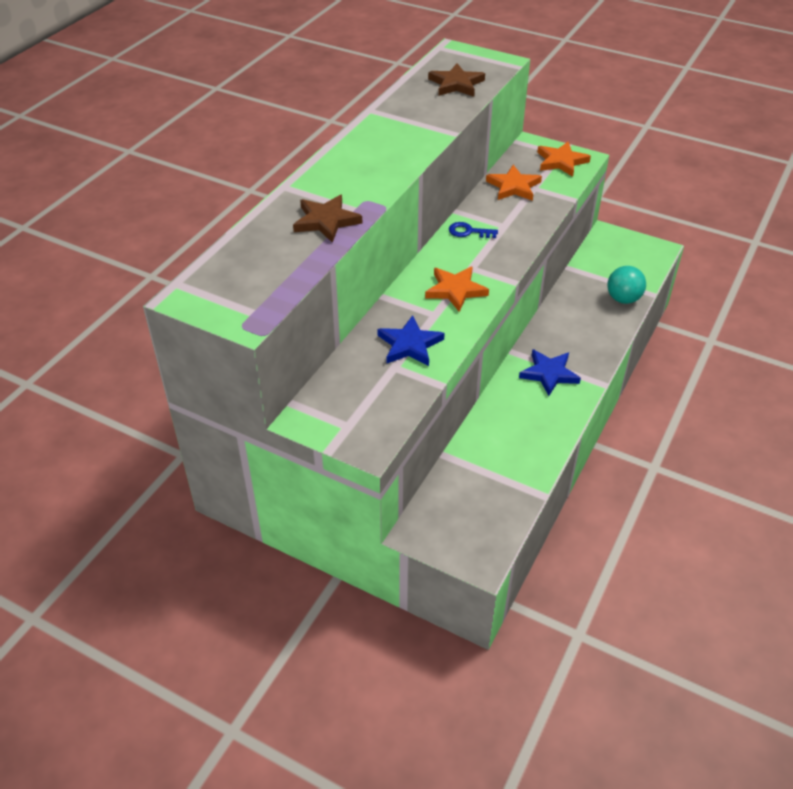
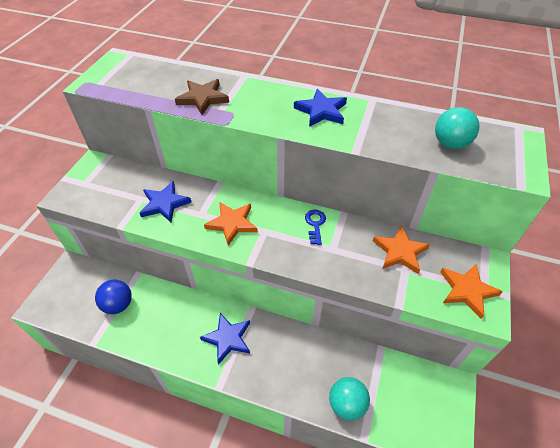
camera: 80 degrees right, 5 degrees up
(381, 143) = (321, 111): none -> blue star
(456, 84) = (450, 144): brown star -> turquoise ball
(491, 473) = (118, 305): none -> blue ball

